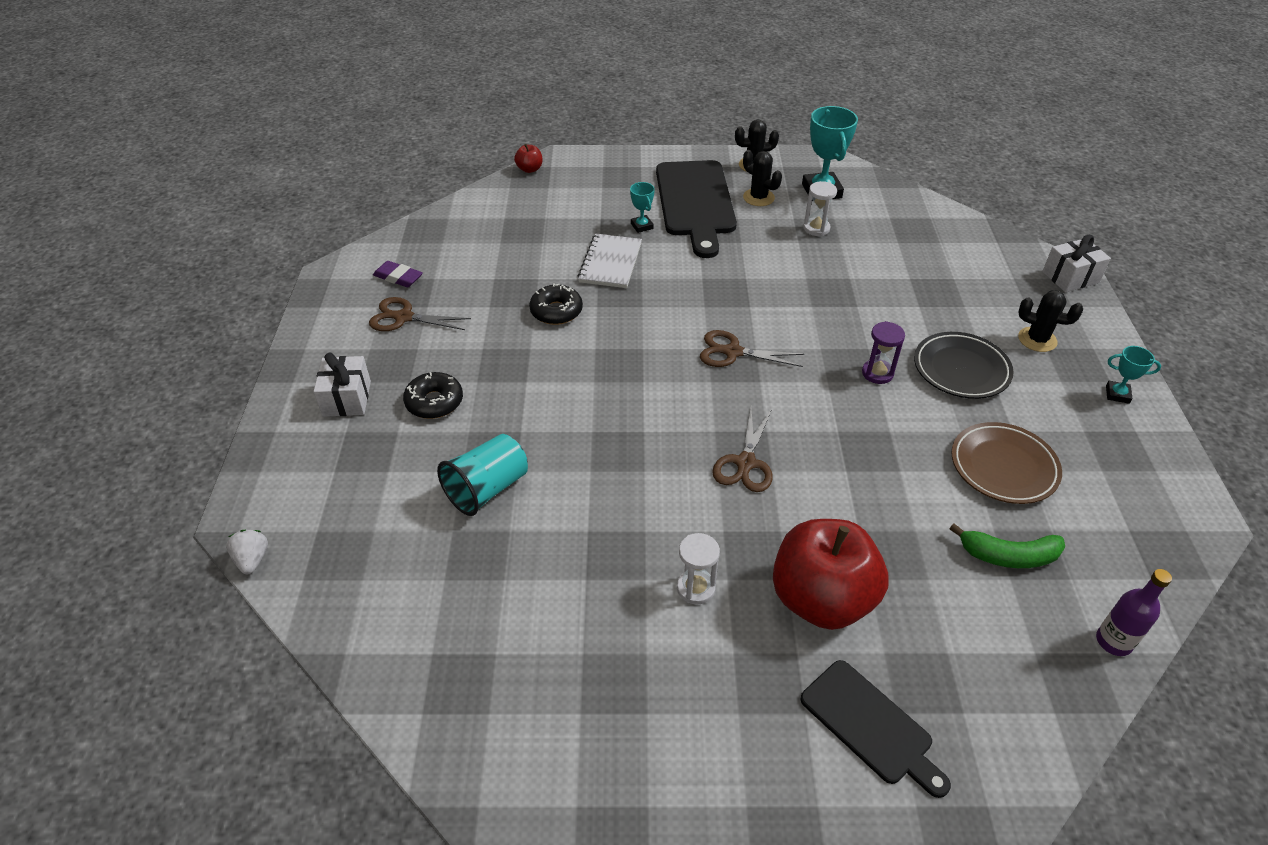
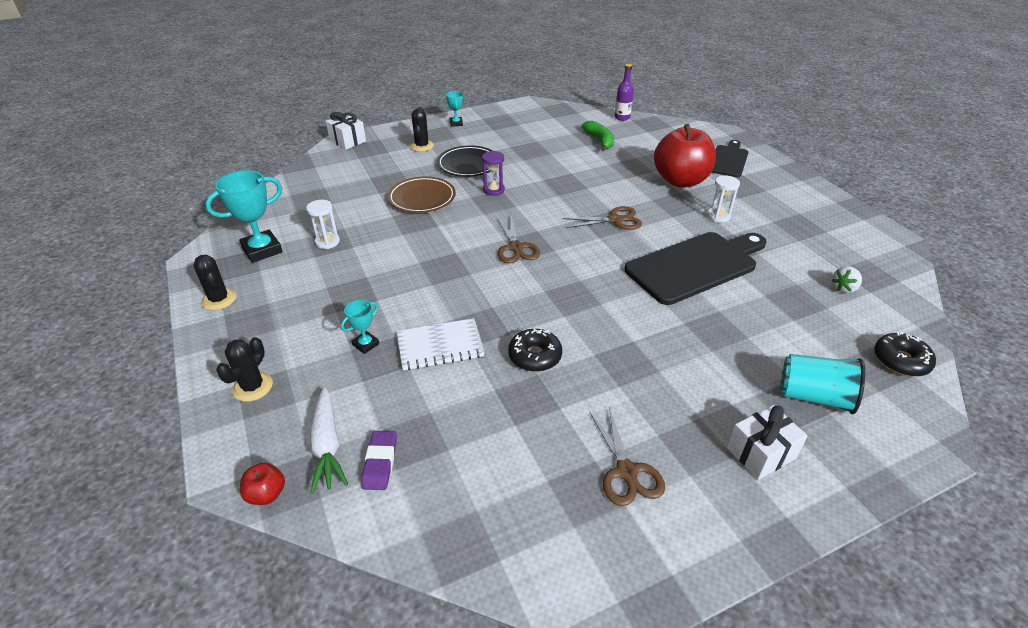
camera: 115 degrees left, 5 degrees down
(252, 559) = (941, 414): white strawberry -> white strawberry (844, 288)
(398, 277) = (568, 518): purple eraser -> purple eraser (380, 462)
(434, 402) = (705, 386): black donut -> black donut (900, 361)
(487, 489) = (748, 318): turquoise cup -> turquoise cup (814, 397)
(548, 195) = (327, 446): none -> white carrot
(695, 203) = (307, 320): black cutting board -> black cutting board (695, 266)
(758, 197) = (285, 282): black cactus -> black cactus (252, 387)
(1003, 467) = (540, 146): brown plate -> brown plate (422, 198)

